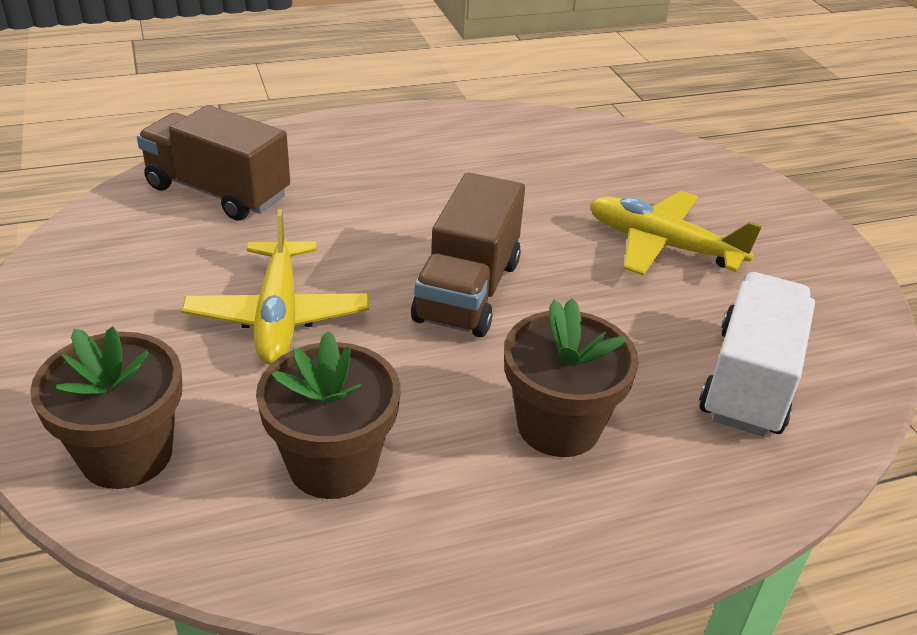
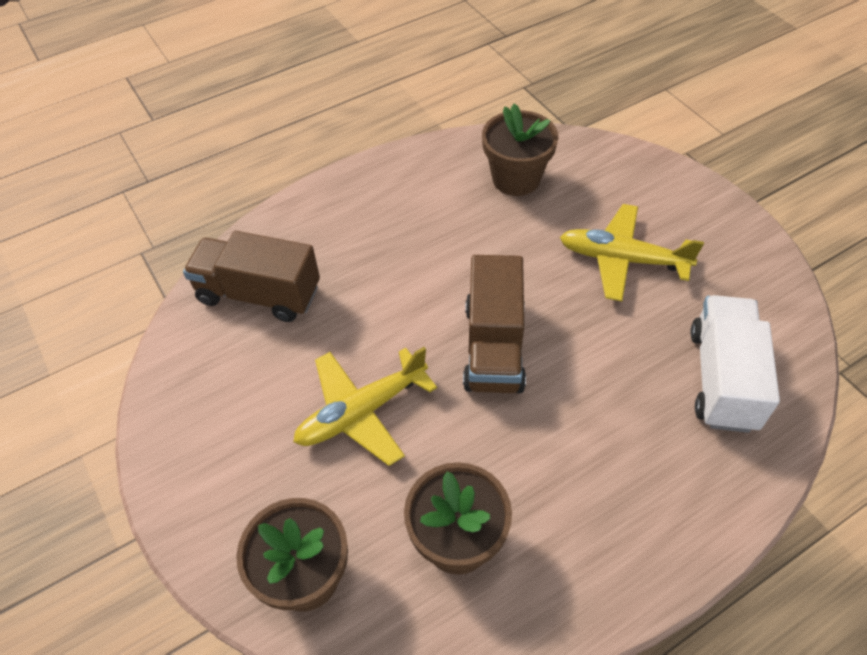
camera: 10 degrees left, 15 degrees up
(278, 316) = (361, 412): yellow plane -> yellow plane turned 75 degrees clockwise
(558, 426) = (603, 459): brown flower pot -> brown flower pot (516, 179)

